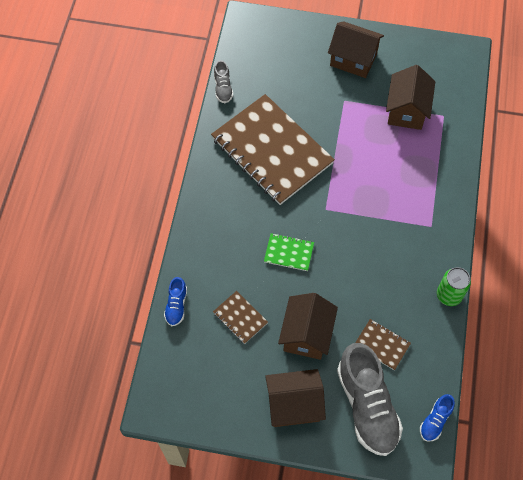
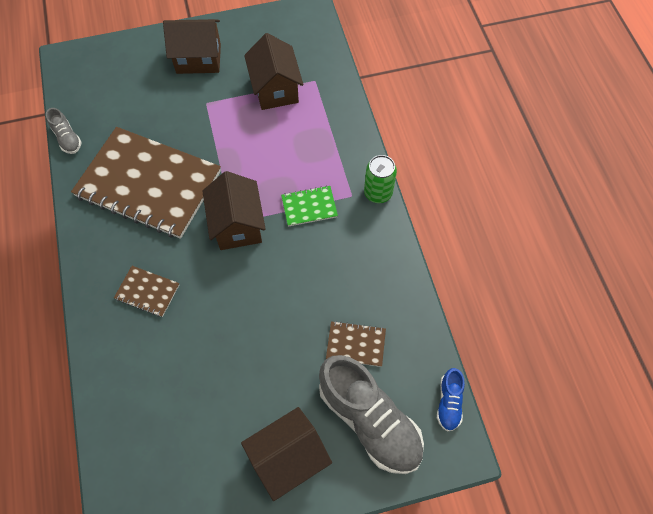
camera: 25 degrees left, 0 degrees up
(176, 305) = (104, 403): blue shoe -> none
(240, 318) = (185, 384): brown notebook -> brown notebook (147, 292)
(289, 252) = (212, 286): green notebook -> green notebook (309, 207)
(306, 334) = (269, 370): brown house -> brown house (237, 225)
(449, 295) = (402, 260): green can -> green can (378, 193)

